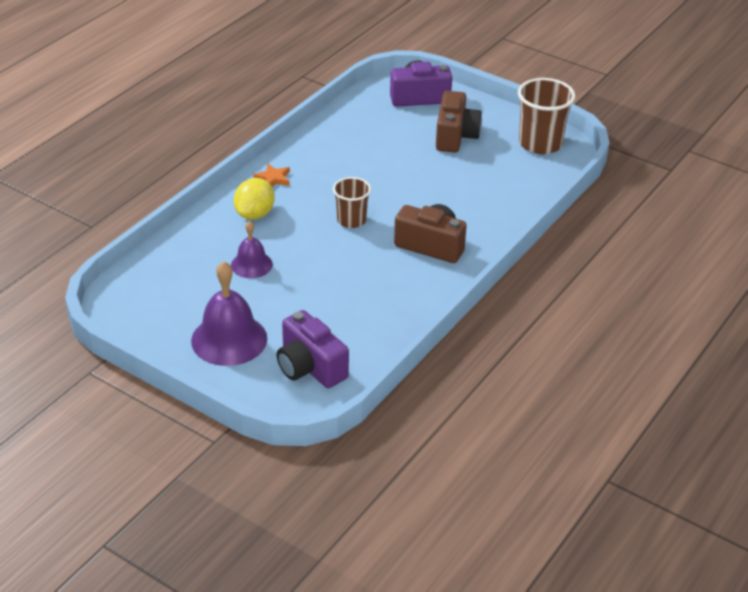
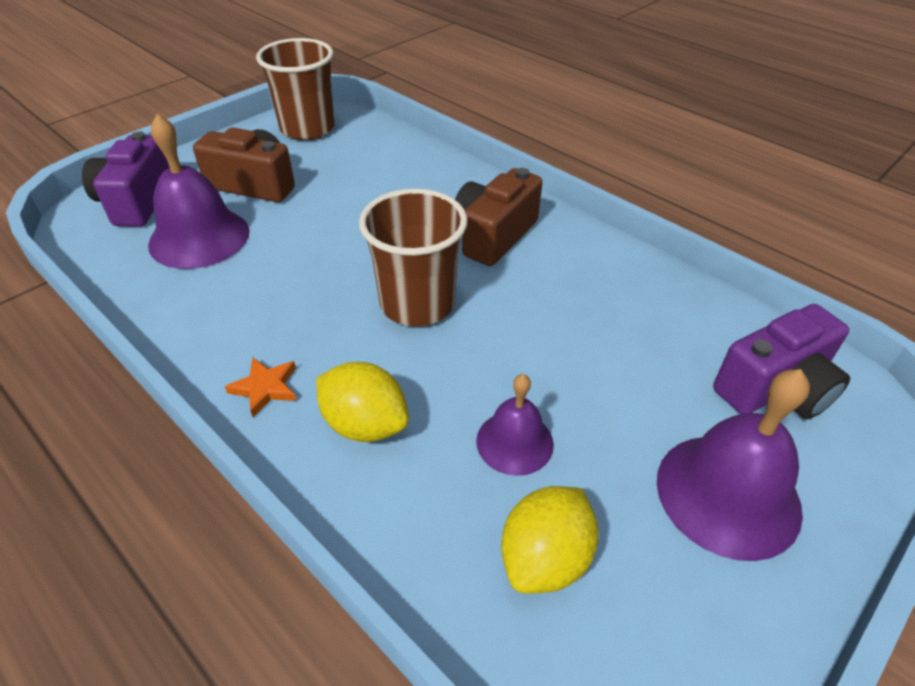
camera: 80 degrees left, 5 degrees up
(186, 277) = (545, 558): none -> yellow lemon
(351, 220) = (417, 303): brown cup -> brown cup, size x1.61
(390, 129) = (199, 237): none -> purple bell

